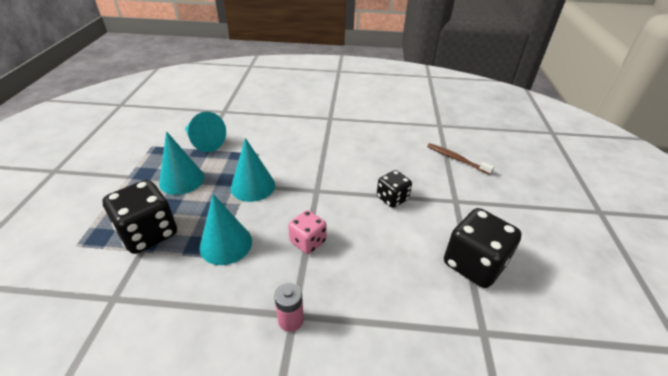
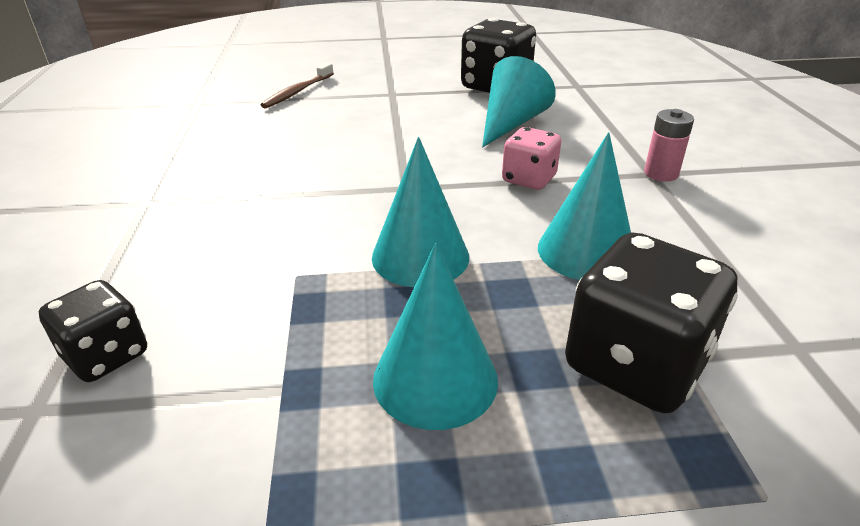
camera: 100 degrees left, 5 degrees down
(204, 142) = (242, 396): turquoise cone -> turquoise cone (511, 124)
(392, 198) = (404, 128): black dice -> black dice (106, 355)

